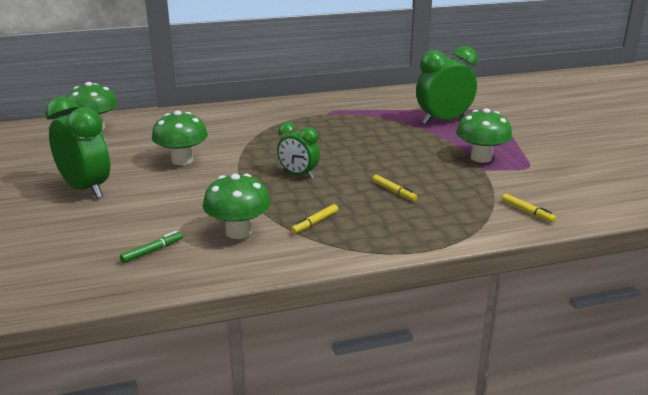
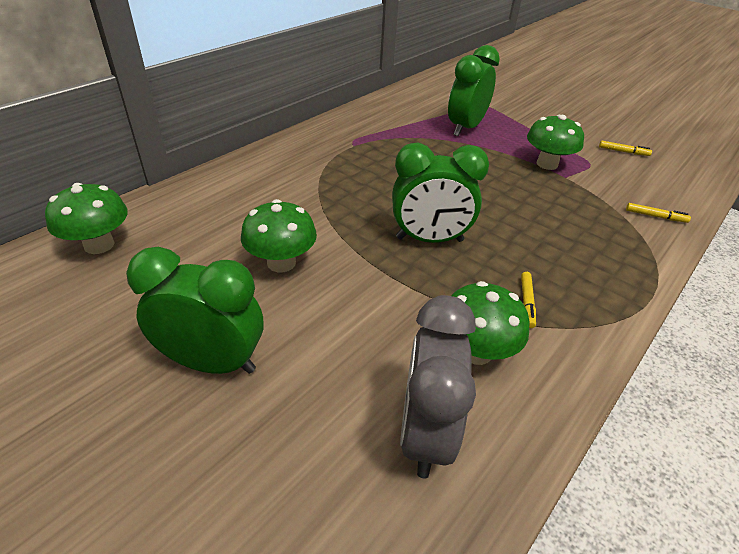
camera: 35 degrees left, 15 degrees up
(152, 251) = (425, 433): green marker -> grey clock
(298, 175) = (429, 239): green clock -> green clock, size x1.65
(394, 191) = (536, 230): yellow marker -> yellow marker (623, 152)

